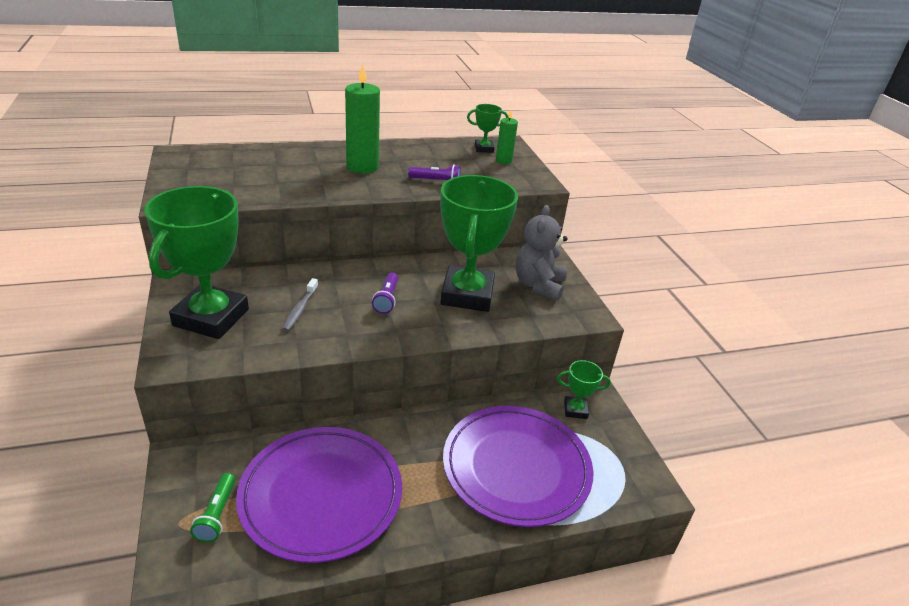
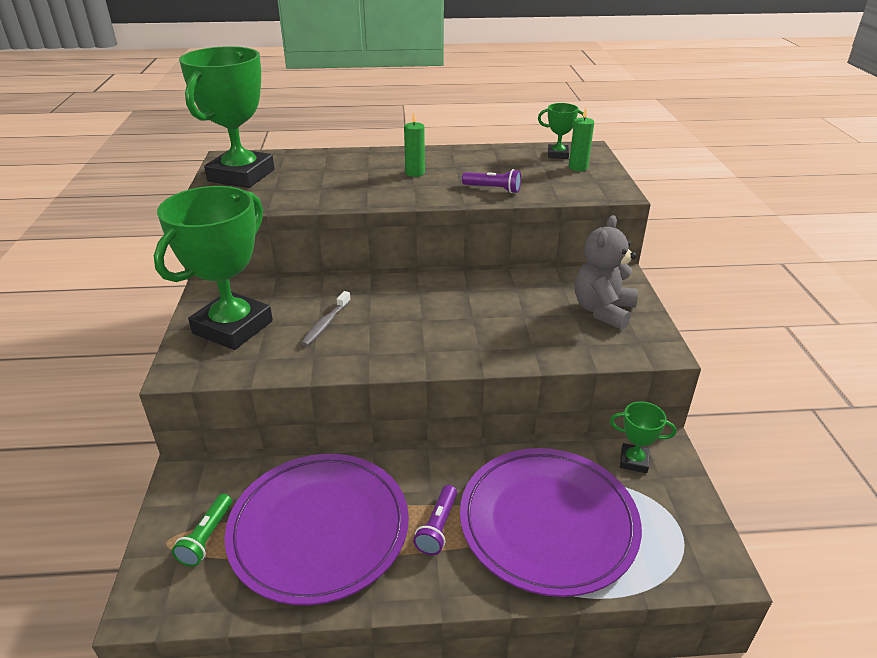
camera: 15 degrees right, 0 degrees up
(362, 167) = (415, 173): green candle -> green candle, size x0.56
(387, 299) = (422, 318): purple flashlight -> purple flashlight (438, 527)
(467, 294) = (515, 317): green trophy -> green trophy (241, 175)

